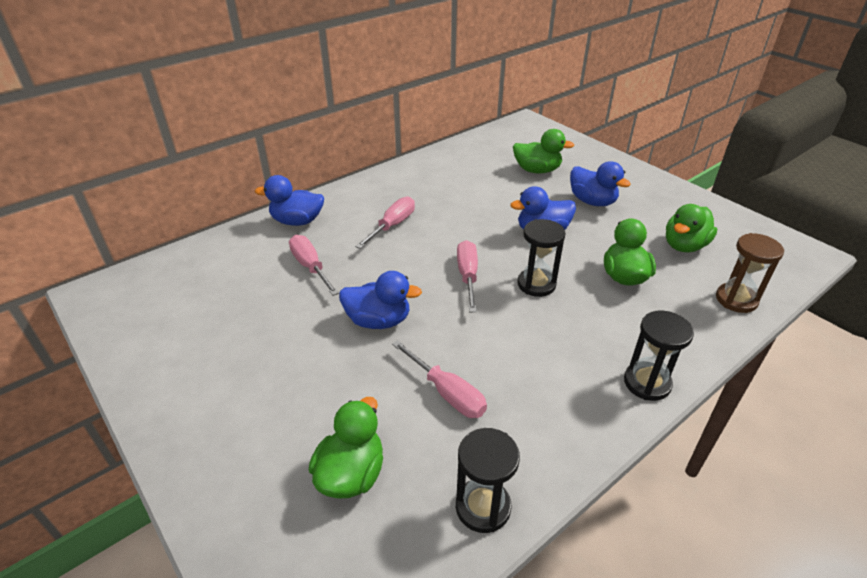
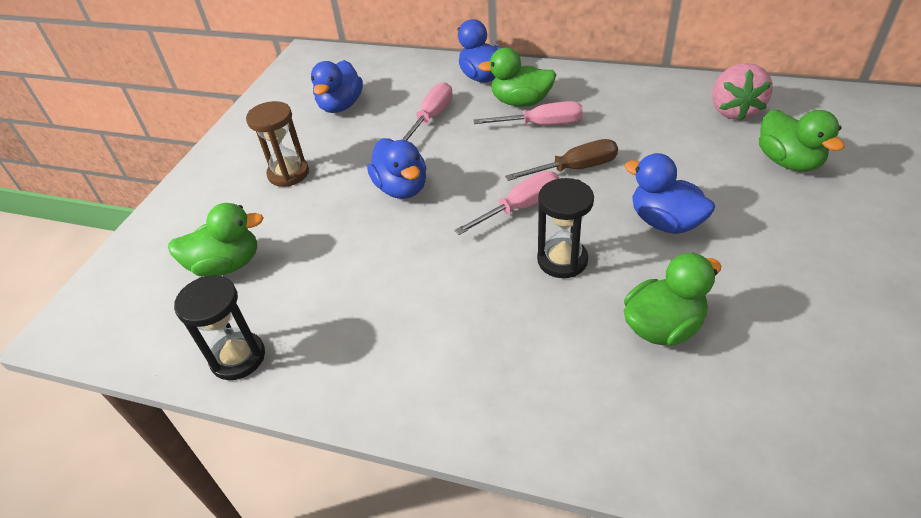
camera: 60 degrees right, 5 degrees up
(447, 392) = (349, 273): pink screwdriver -> none
(456, 236) = (574, 169): none -> brown screwdriver
(474, 160) = (734, 111): none -> pink strawberry
(592, 201) = (789, 235): blue duck -> blue duck (341, 106)
(647, 383) = (486, 420): black hourglass -> none
(684, 246) = (812, 363): green duck -> green duck (521, 102)
(736, 300) = (750, 466): brown hourglass -> brown hourglass (288, 174)

